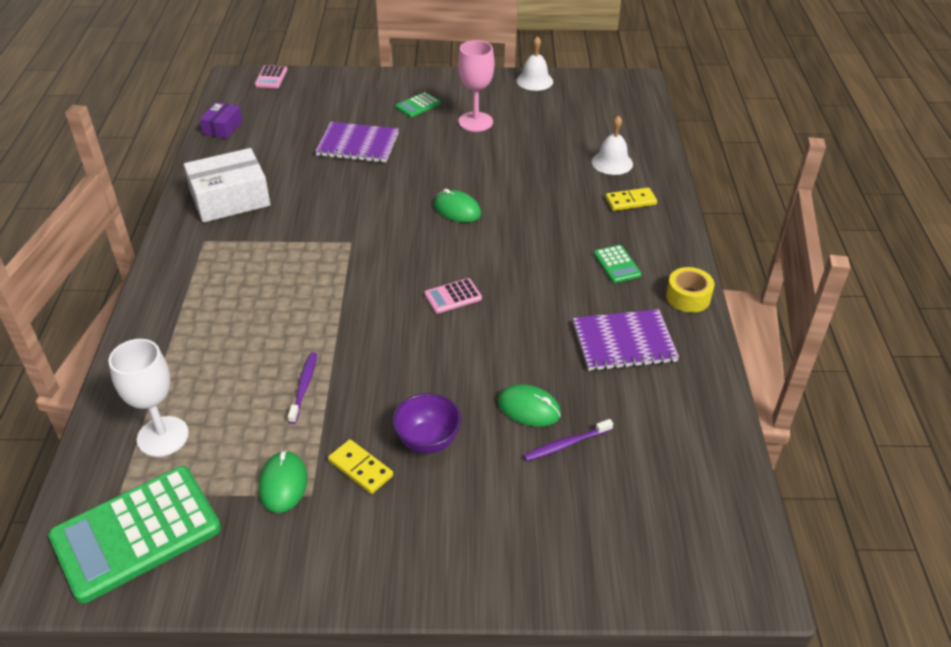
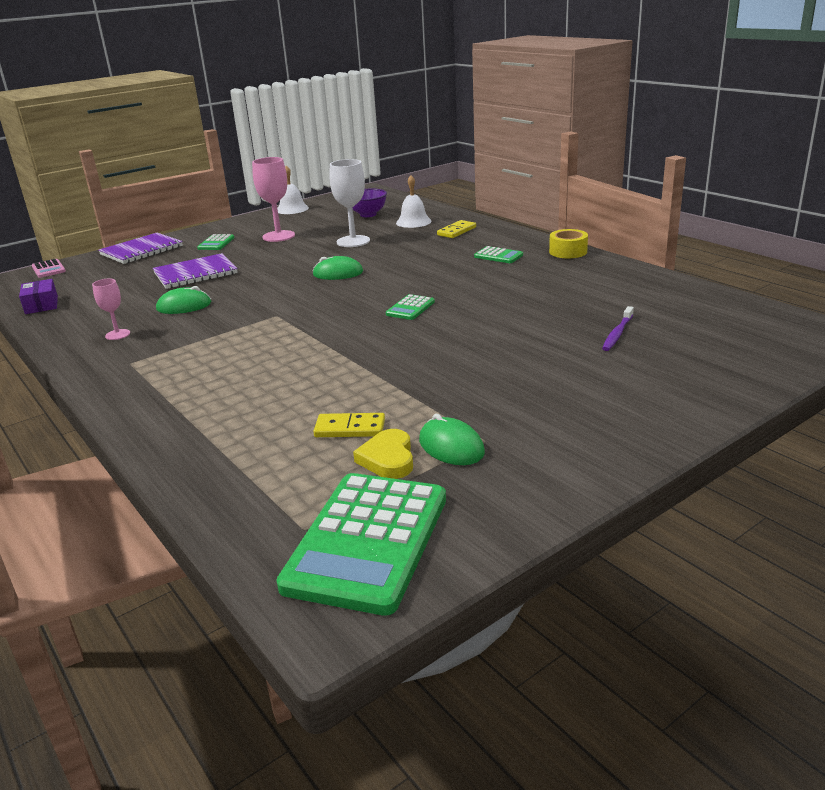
camera: 35 degrees left, 15 degrees down
(163, 436) = (287, 476): white goblet -> white goblet (353, 241)
(230, 199) = (117, 334): white box -> pink goblet
(233, 465) = (388, 459): none -> yellow heart
(304, 387) = (372, 393): purple toothbrush -> none
(360, 468) = (498, 409): yellow domino -> yellow domino (350, 428)
(427, 441) = (522, 374): purple bowl -> purple bowl (368, 214)
(453, 296) = (410, 308): pink calculator -> green calculator
(529, 408) = (562, 330): green mouse -> green mouse (184, 306)
(624, 342) = (566, 281): purple notebook -> purple notebook (141, 250)

